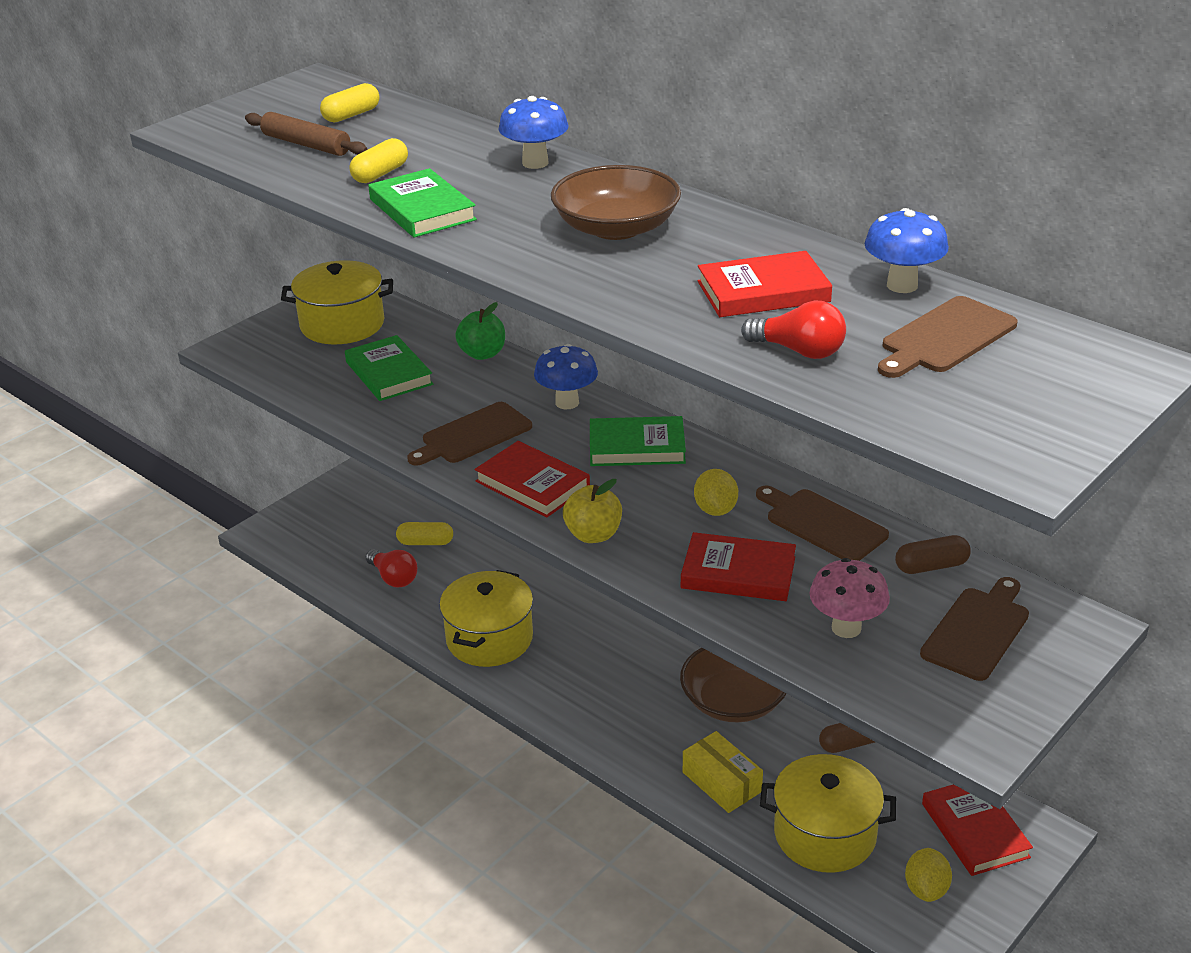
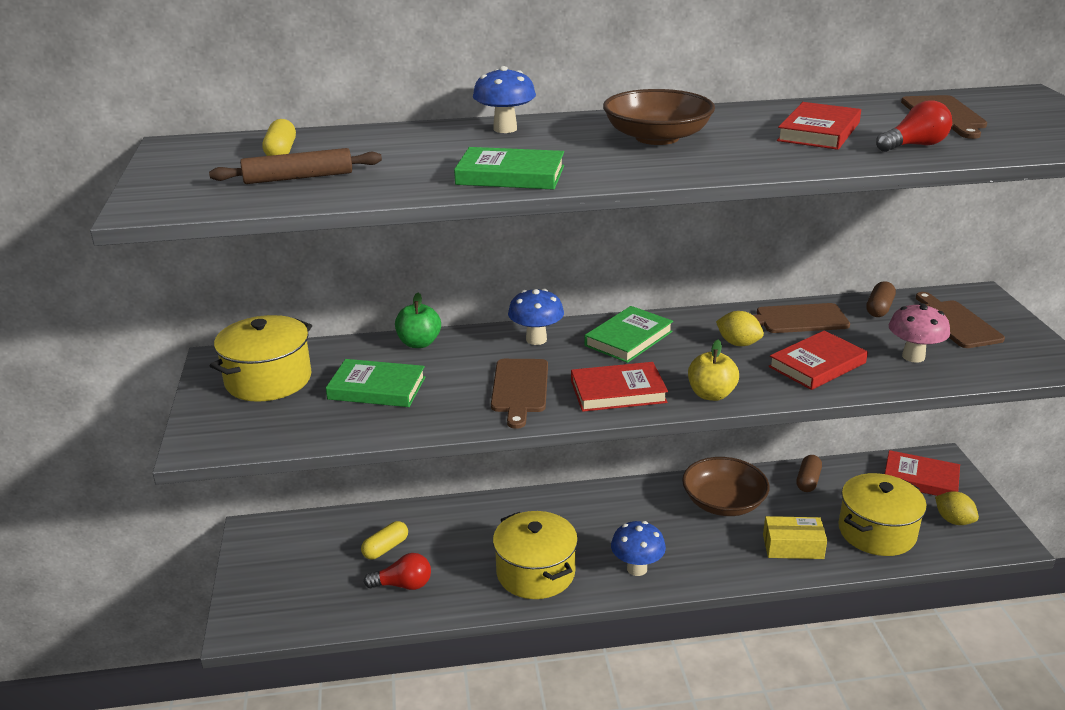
camera: 50 degrees left, 5 degrees down
(380, 174) = (415, 170): yellow capsule -> none
(902, 285) = (862, 105): blue mushroom -> blue mushroom (637, 568)

